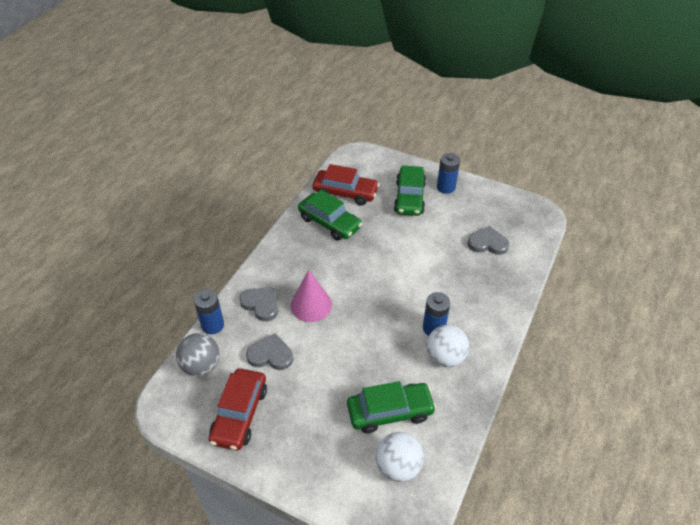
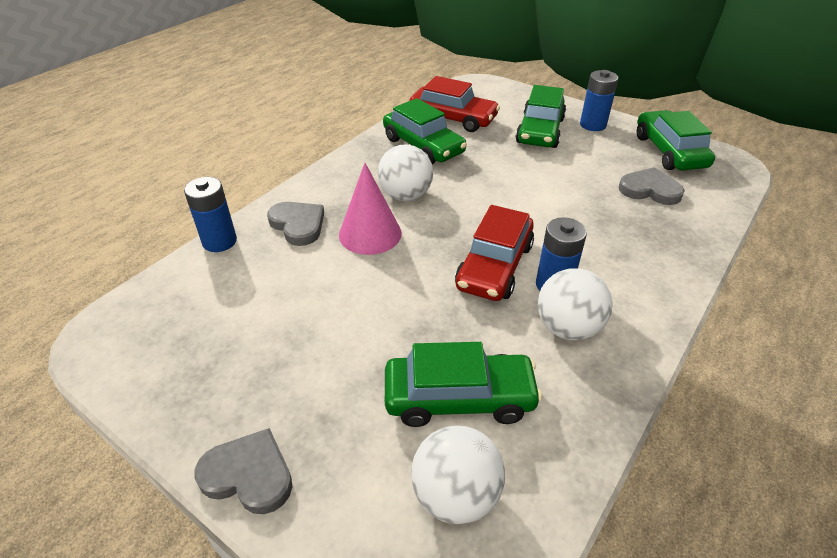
camera: 10 degrees right, 5 degrees down
(201, 366) = (180, 290): grey ball -> none
(239, 414) = (209, 365): red car -> red car (494, 266)
(270, 355) = (289, 289): grey heart -> grey heart (249, 474)
(327, 270) = (405, 196): none -> white ball
(499, 207) = (669, 151): none -> green car

